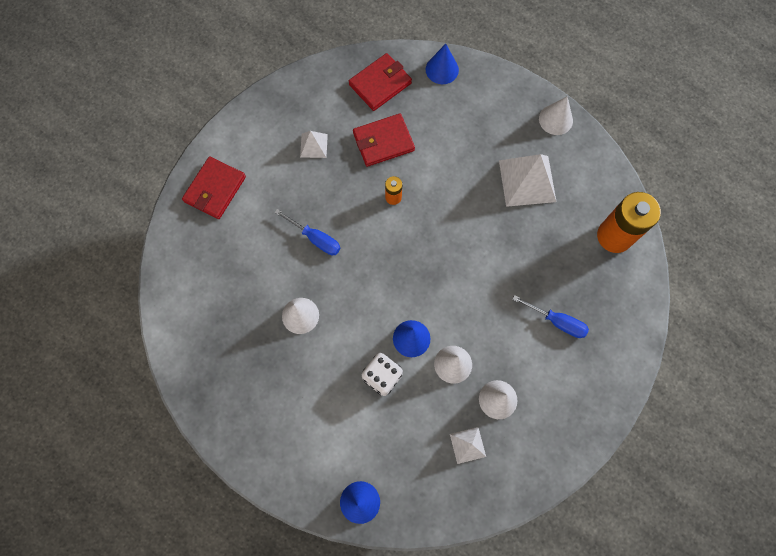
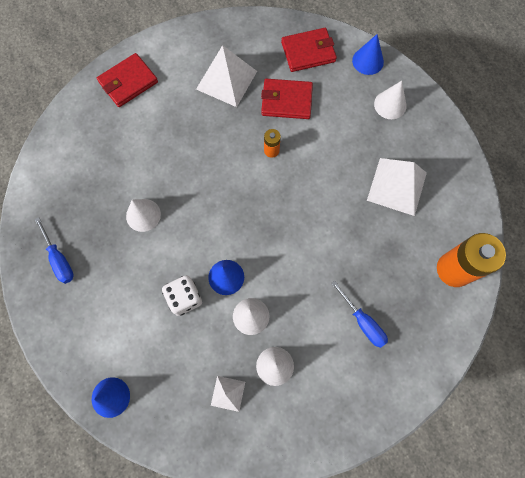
camera: 25 degrees right, 0 degrees up
(313, 145) = (226, 80): white pyramid -> white pyramid, size x1.89
(315, 238) = (188, 157): blue screwdriver -> blue screwdriver (59, 259)
(555, 119) = (449, 144): white cone -> white cone (390, 104)

